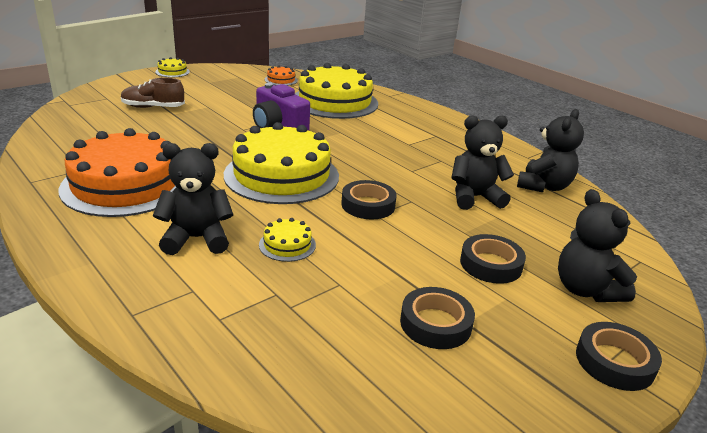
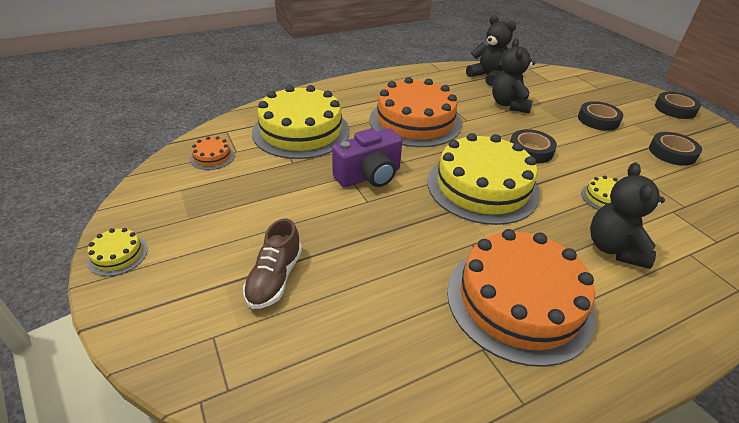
camera: 75 degrees left, 10 degrees up
(387, 144) = (415, 121): none -> orange cake
(585, 290) = (613, 98): black teddy bear -> none

